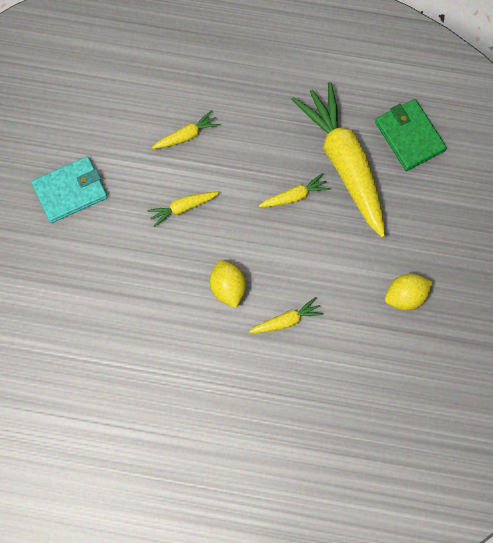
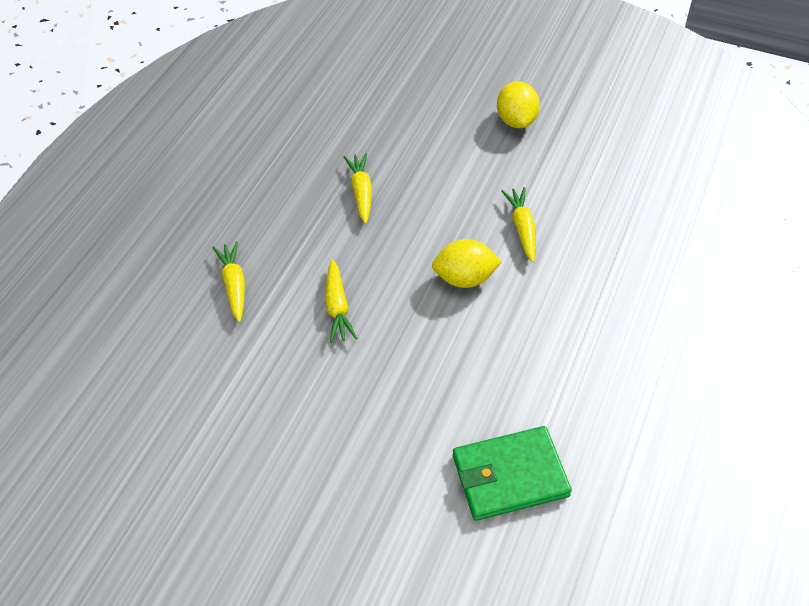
camera: 75 degrees left, 20 degrees down
(70, 191) = (263, 439): turquoise wallet -> none
(344, 163) = (335, 141): yellow carrot -> none
(409, 136) = (324, 82): green wallet -> green wallet (509, 476)

